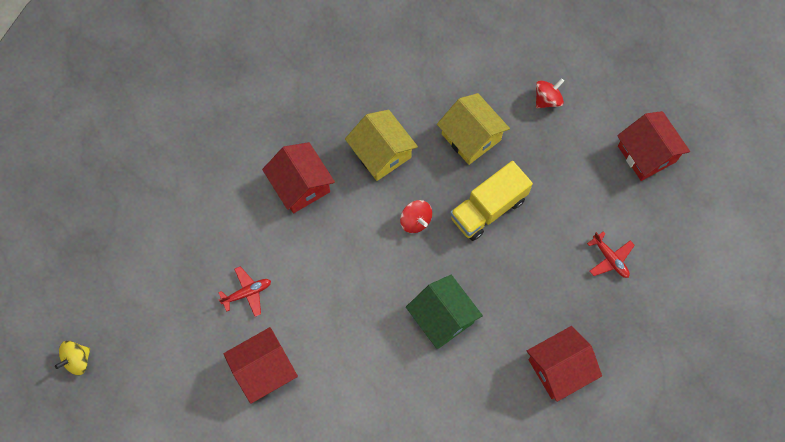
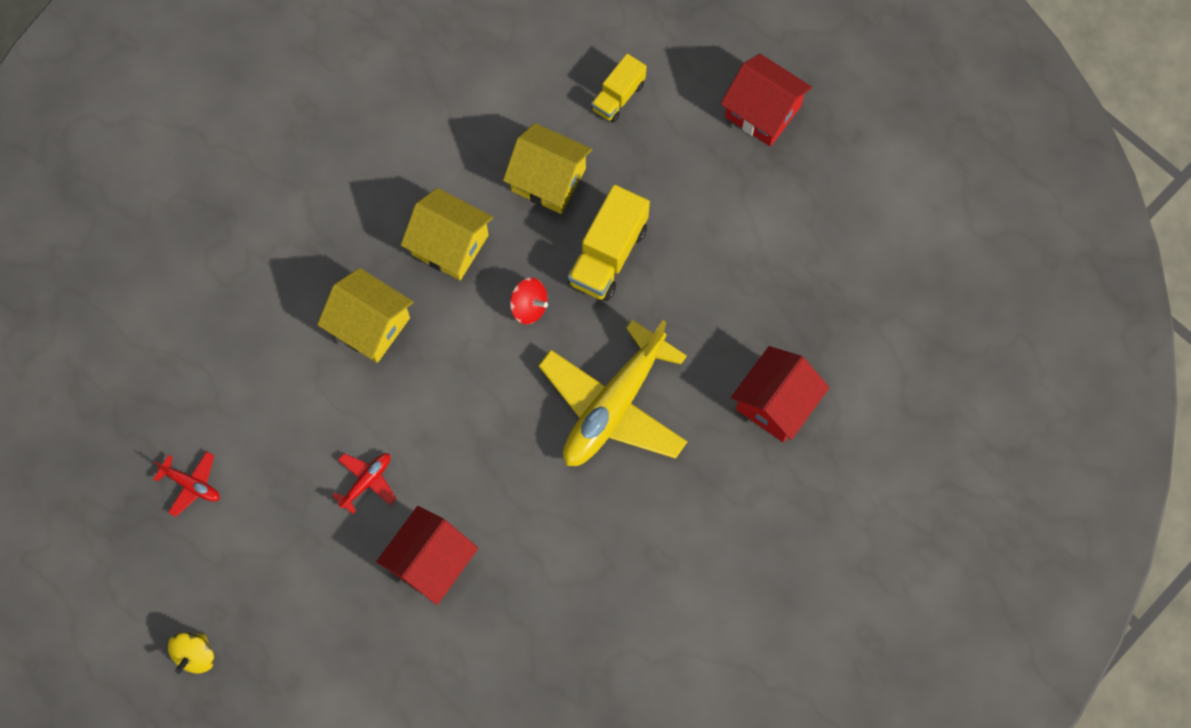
camera: 25 degrees left, 0 degrees up
(301, 185) = (370, 325): red house -> yellow house
(442, 317) = (614, 406): green house -> yellow plane
(547, 99) = (618, 97): red spinning top -> yellow truck
(610, 258) = (776, 251): red plane -> red plane (191, 485)

